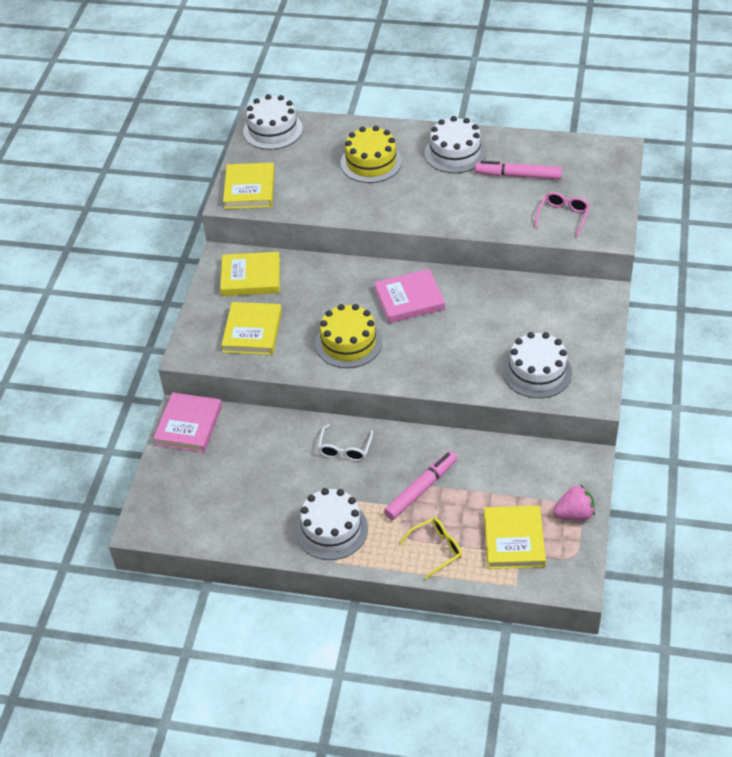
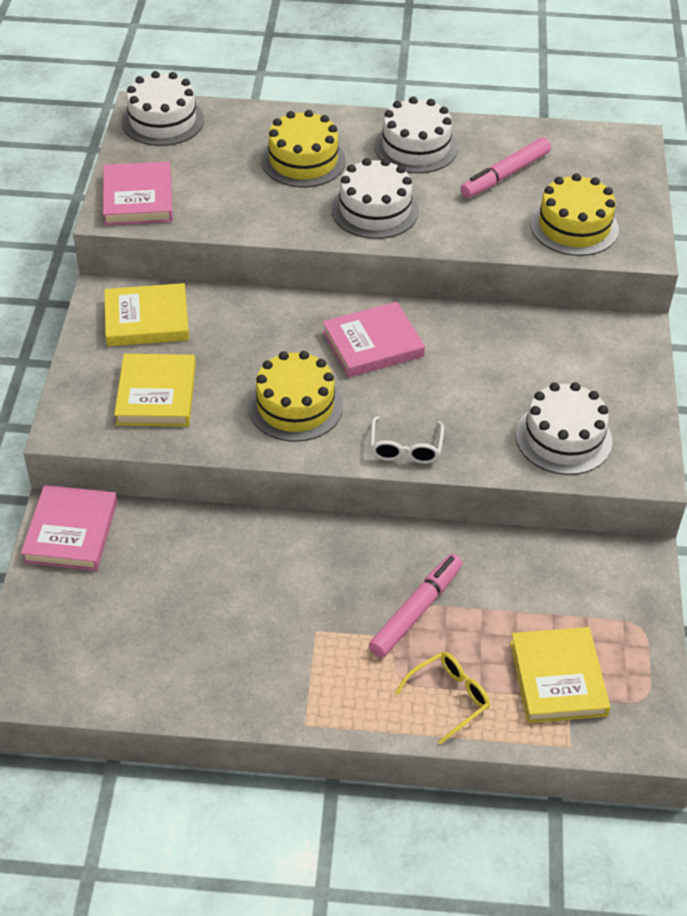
camera: 10 degrees left, 0 degrees up
(249, 189) = (138, 198): yellow book -> pink book
(331, 529) = (294, 675): white cake -> white cake (375, 210)
(345, 449) = (300, 557): white glasses -> white glasses (405, 448)
(518, 176) = (505, 175): pink marker -> pink marker turned 45 degrees counterclockwise
(563, 216) = (574, 226): pink glasses -> yellow cake
(574, 514) = (636, 636): pink strawberry -> none

